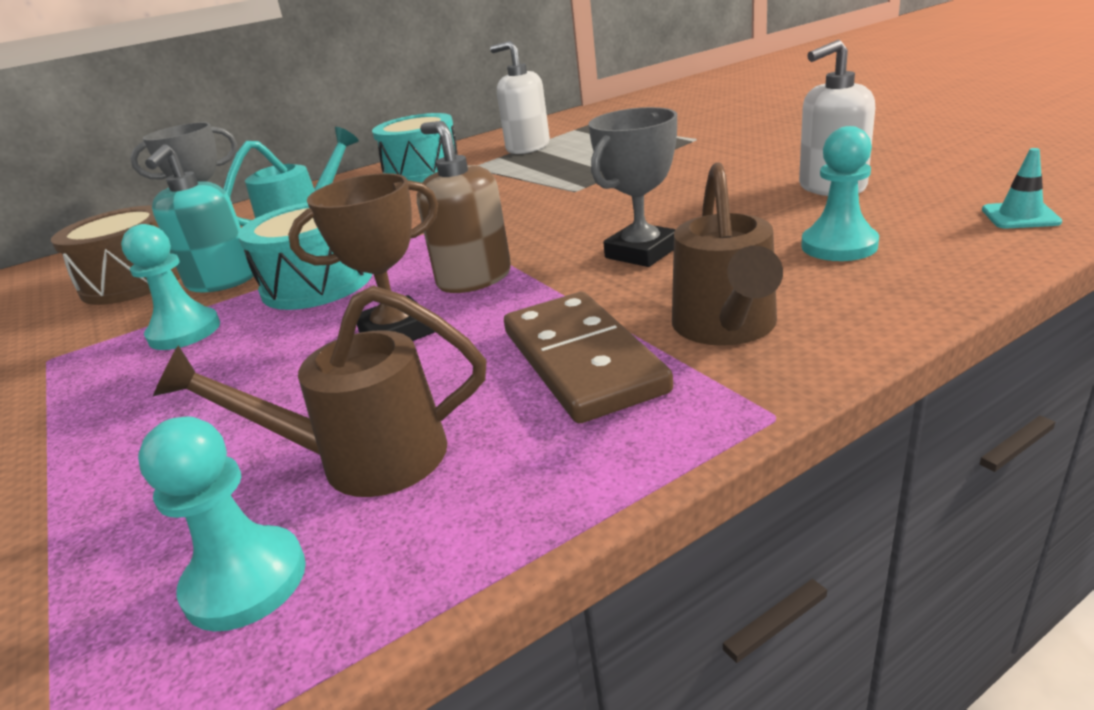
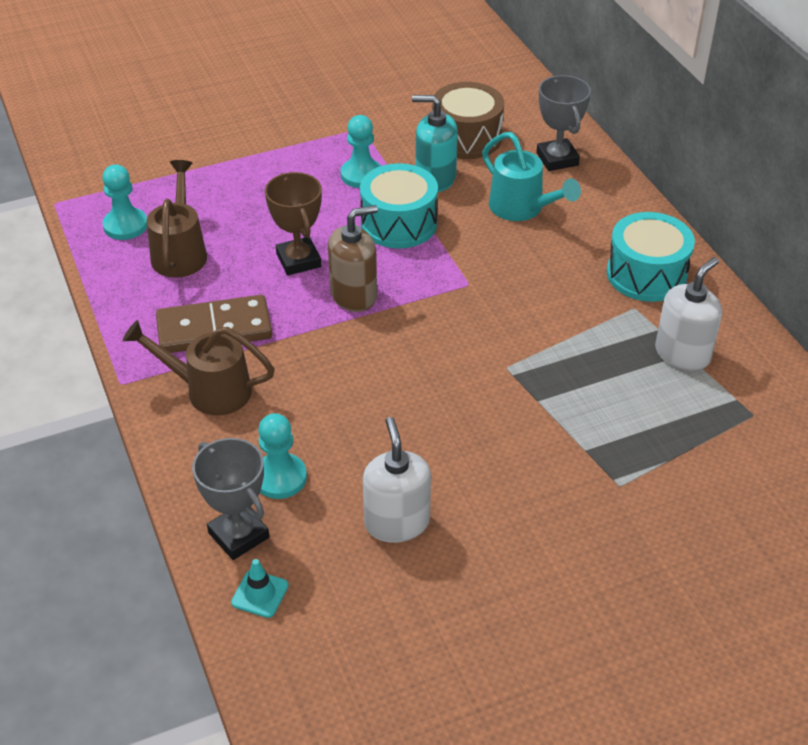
camera: 95 degrees right, 15 degrees up
(641, 252) = (340, 379): grey trophy -> grey trophy (238, 535)

